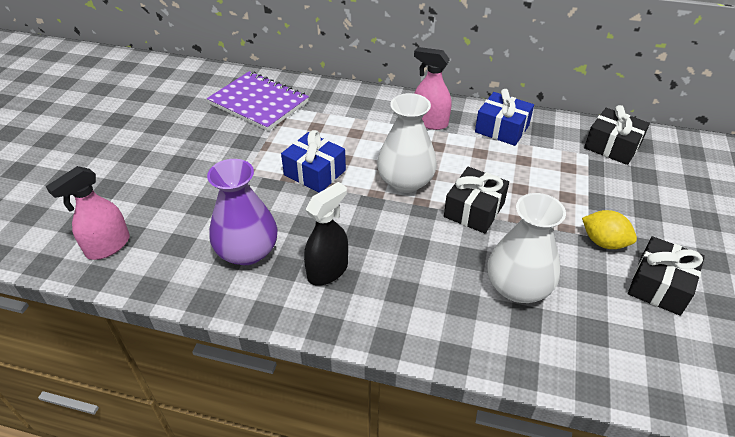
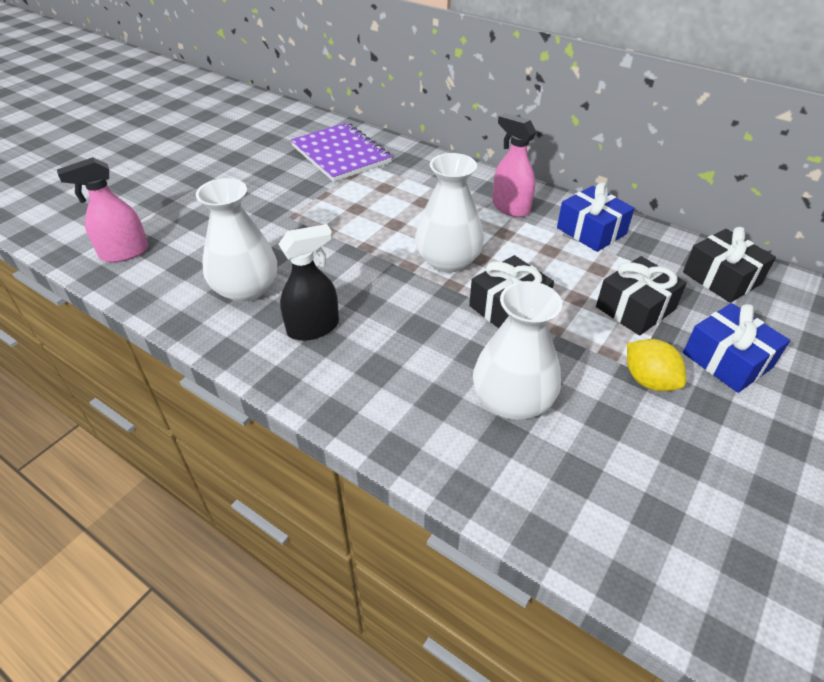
camera: 20 degrees right, 0 degrees up
(247, 251) = (246, 289): purple vase -> white vase
(315, 172) = (357, 231): blue gift -> blue gift (727, 360)
(659, 285) = (695, 448): black gift -> black gift (635, 308)

